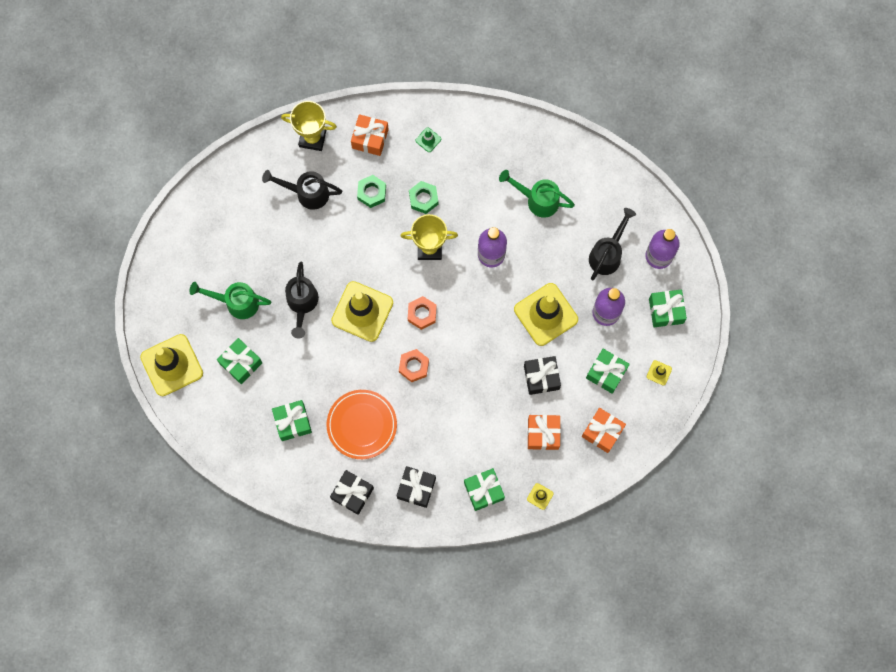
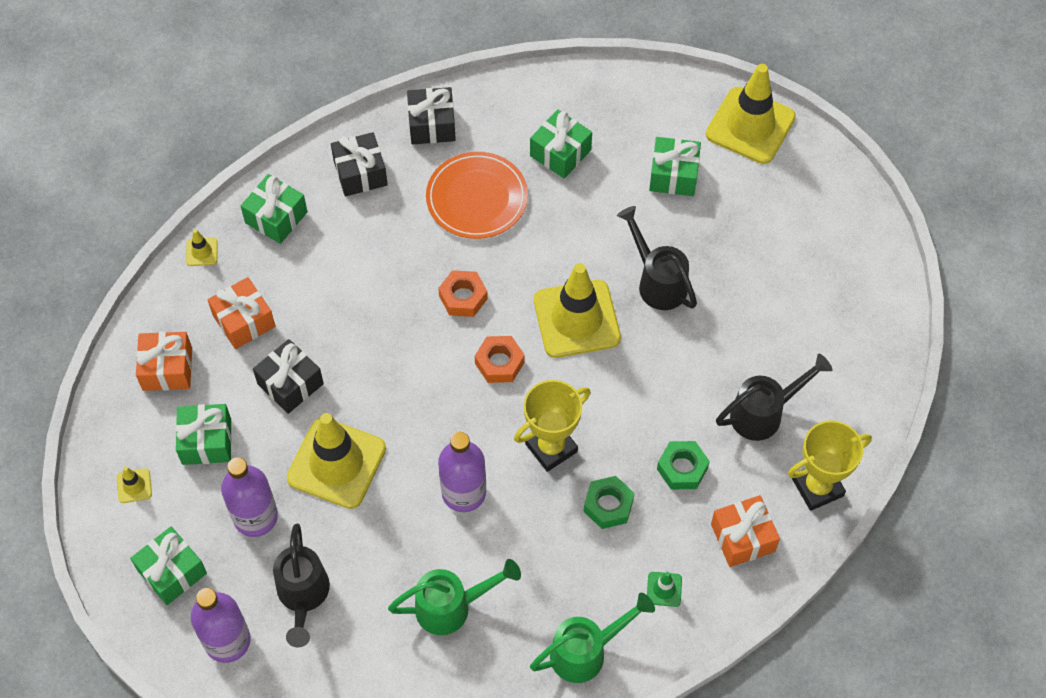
camera: 145 degrees right, 15 degrees down
(236, 302) = (737, 234): green watering can -> green watering can (587, 651)

